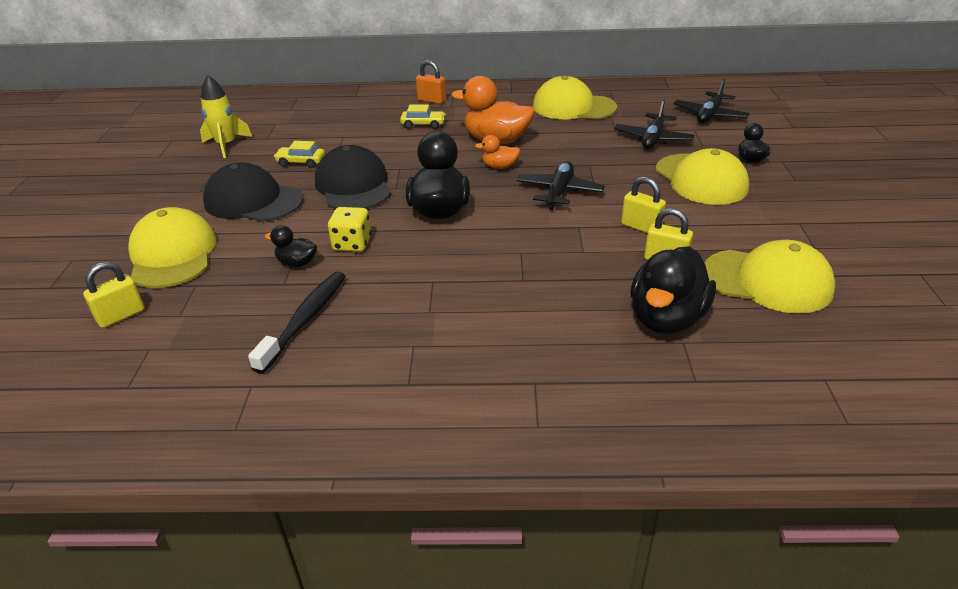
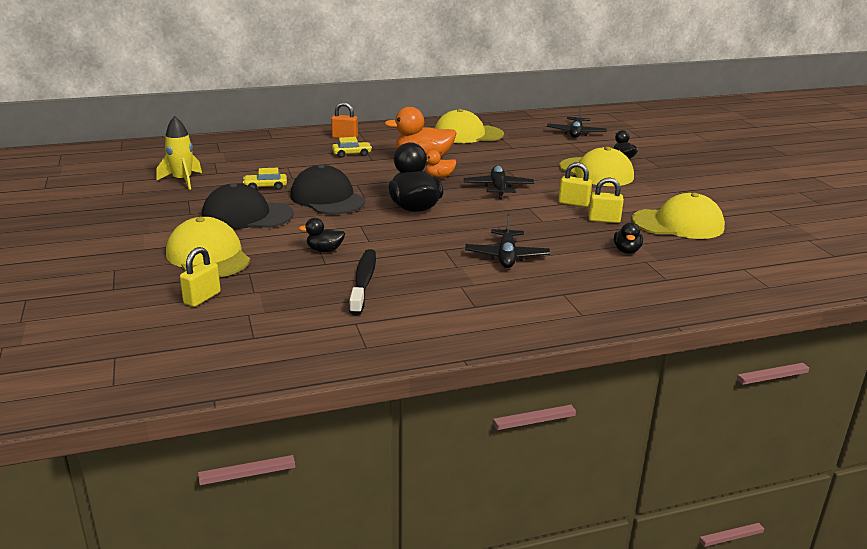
camera: 20 degrees left, 10 degrees down
(352, 244) = (360, 234): yellow dice -> none
(653, 139) = (544, 150): black plane -> black plane (506, 256)
(666, 319) = (626, 251): black duck -> black duck, size x0.50

